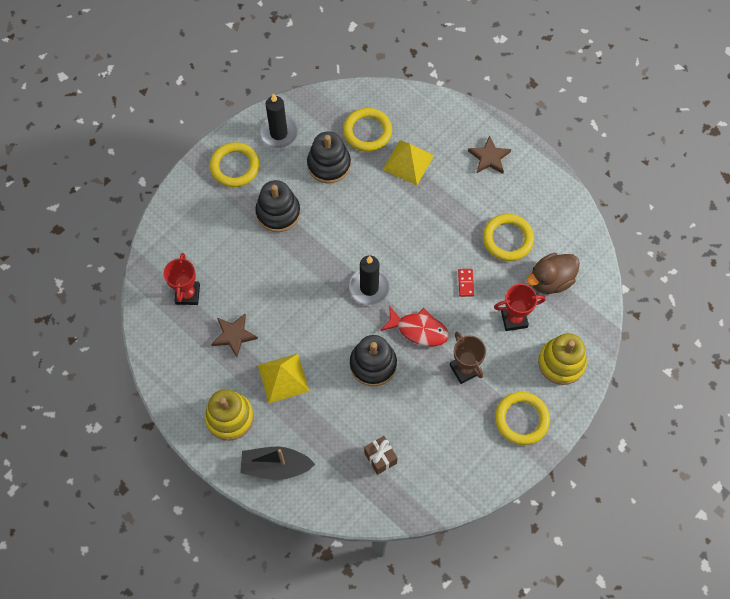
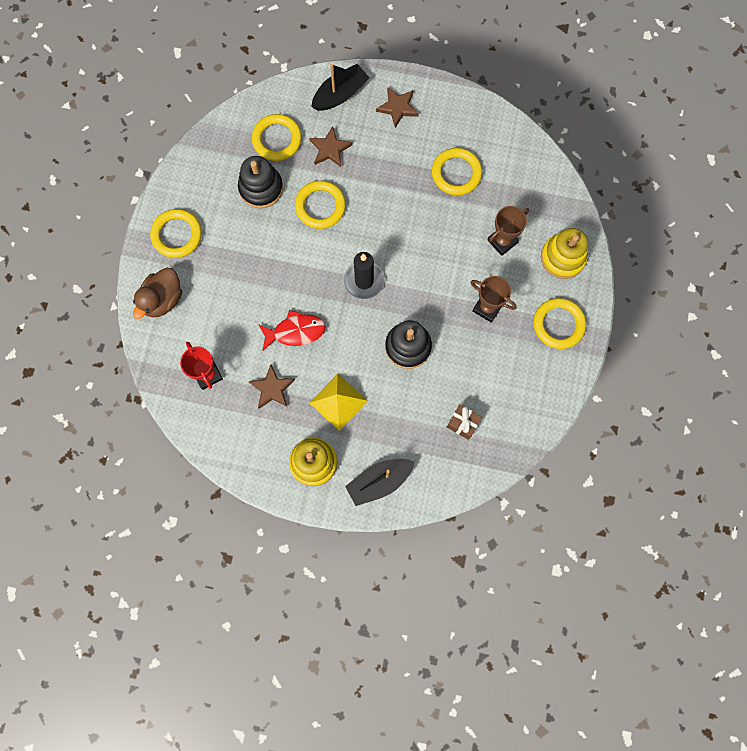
camera: 30 degrees left, 10 degrees up
(278, 133) = (197, 182): black candle -> none
(278, 212) = (242, 256): black stacking toy -> none
(370, 205) = (320, 206): none -> yellow ring
(408, 162) = (330, 149): yellow pyramid -> brown star
(418, 330) = (428, 295): red fish -> red fish (295, 331)
(445, 121) = (340, 94): none -> black boat
(466, 283) = (444, 232): red domino -> none
(514, 319) = (502, 241): red trophy -> brown trophy
(550, 280) = (513, 191): brown duck -> brown duck (163, 299)

